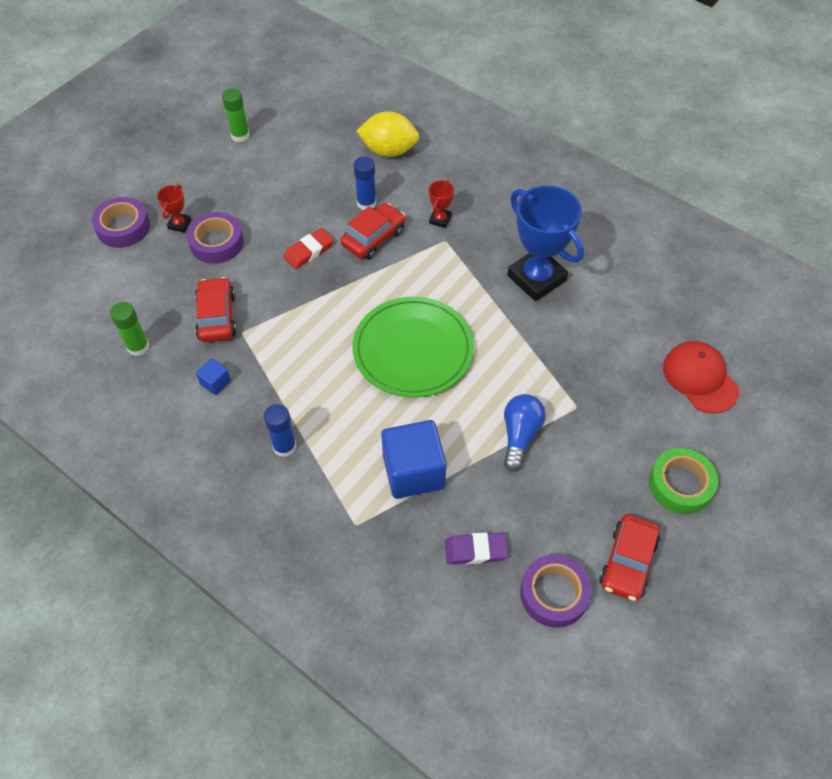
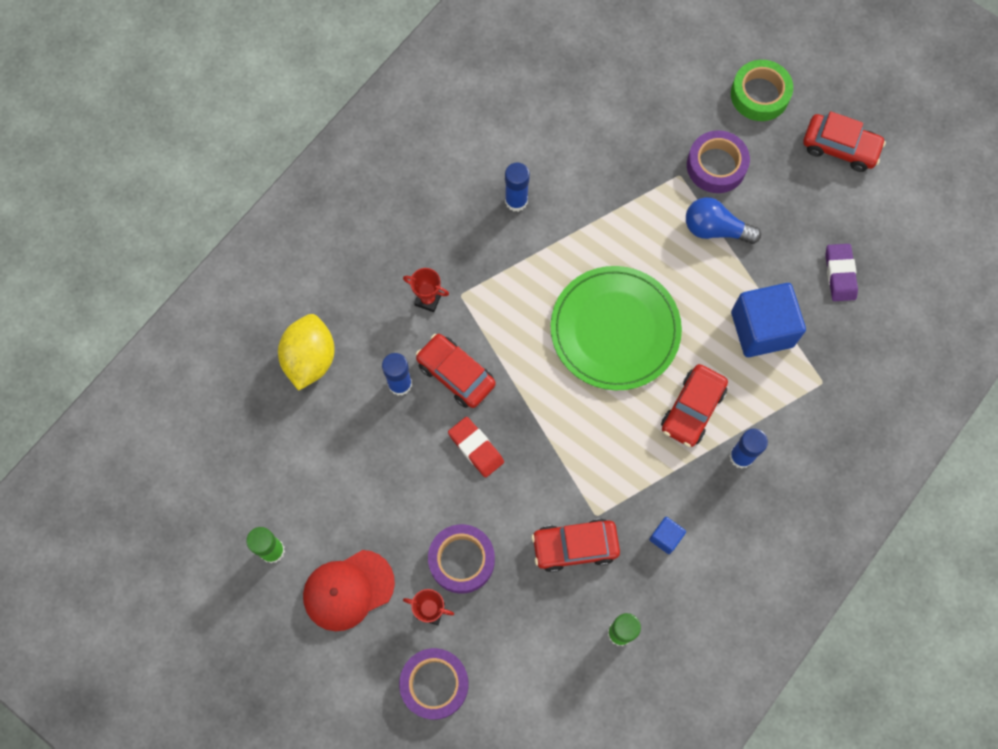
camera: 90 degrees left, 15 degrees up
(333, 408) = (692, 409): none -> red car
(536, 278) = (516, 201): blue trophy -> blue glue stick
(554, 594) = (875, 210): purple tape -> purple tape (716, 166)
(700, 378) = (641, 61): red cap -> red cap (348, 590)

